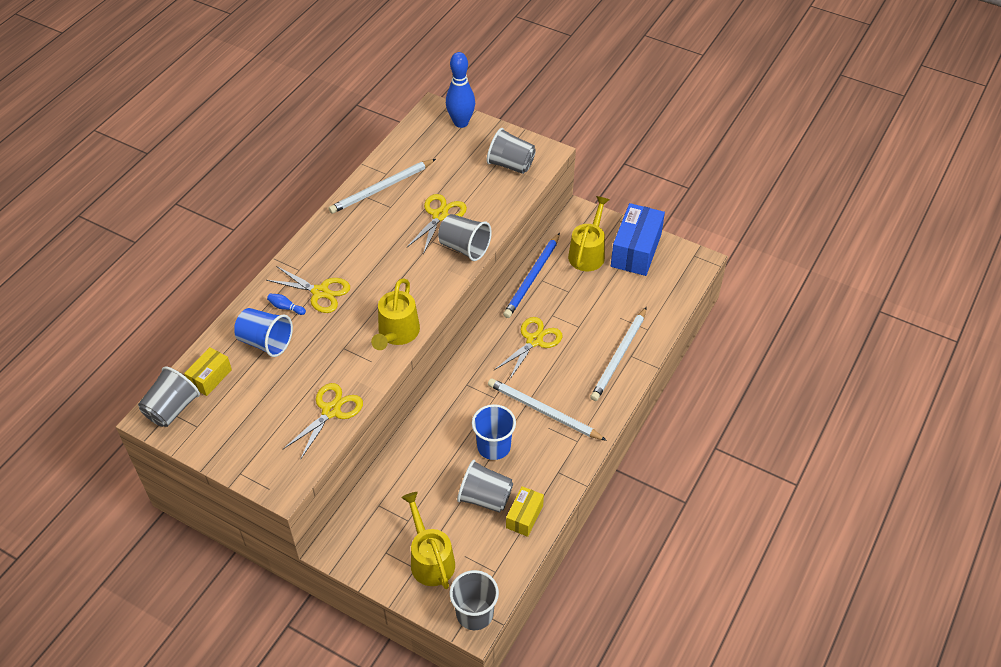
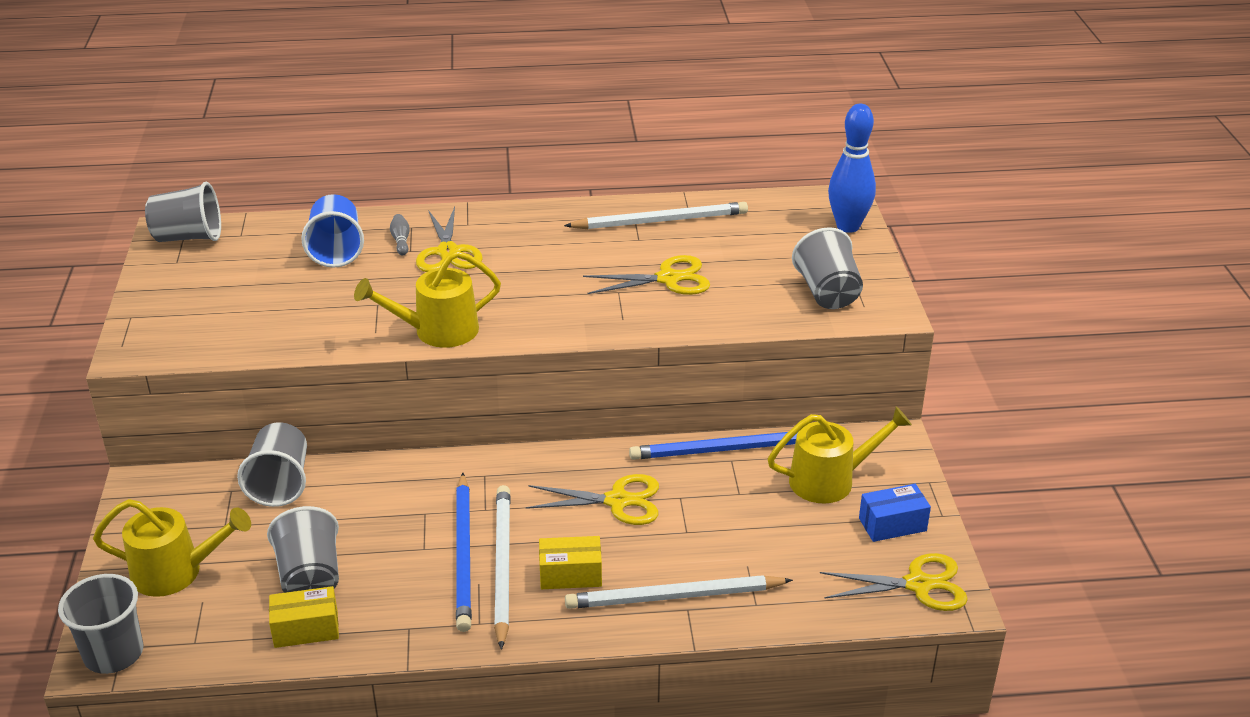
camera: 55 degrees right, 15 degrees down
(210, 378) = (252, 240): yellow box -> yellow box (570, 575)
(286, 307) = (401, 241): blue bowling pin -> grey bowling pin
(331, 411) = (271, 337): yellow scissors -> yellow scissors (918, 584)
(381, 188) = (661, 221): white pencil -> white pencil turned 150 degrees clockwise
(430, 559) = (177, 572): yellow watering can -> yellow watering can turned 60 degrees clockwise
(464, 248) = (636, 320): grey cup -> grey cup (280, 483)
(494, 446) = (402, 546): blue cup -> none
(522, 423) = (464, 555): none -> blue pencil
(636, 250) = (892, 524): blue box -> blue box, size x0.55

